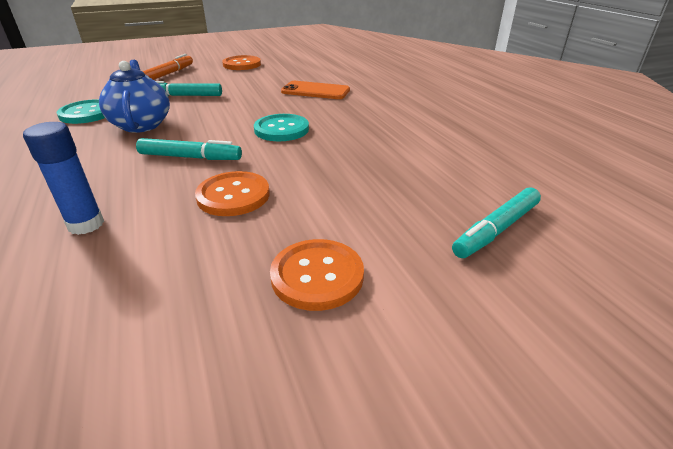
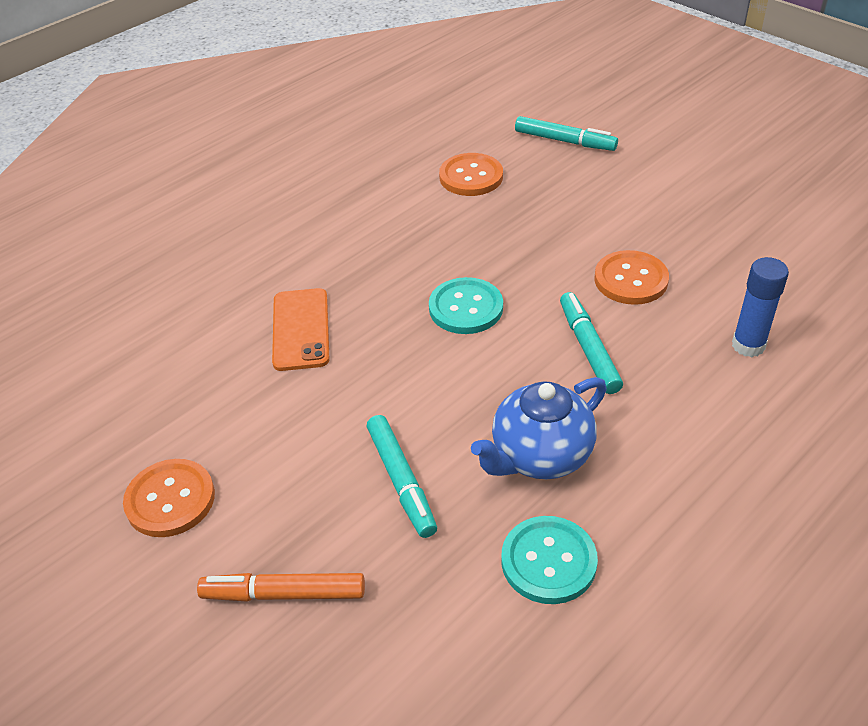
camera: 110 degrees left, 10 degrees up
(317, 276) = (683, 200): orange button -> orange button (471, 177)

